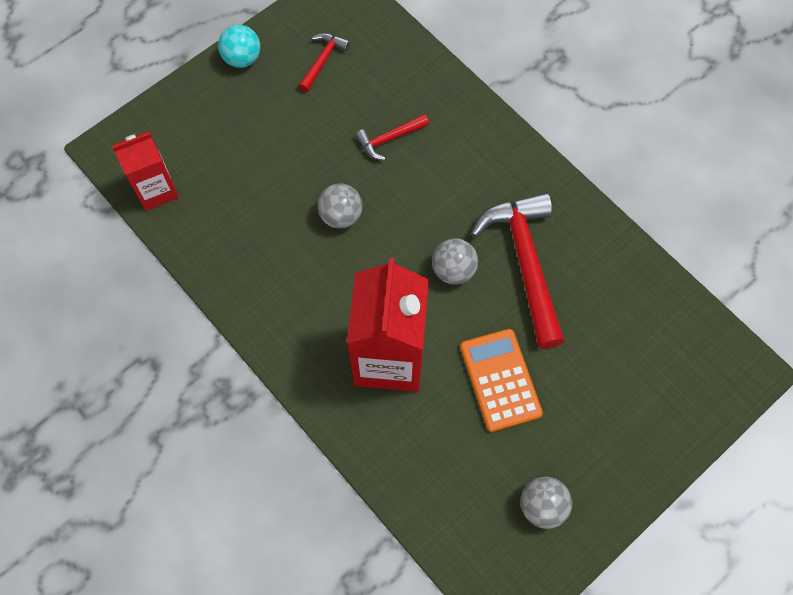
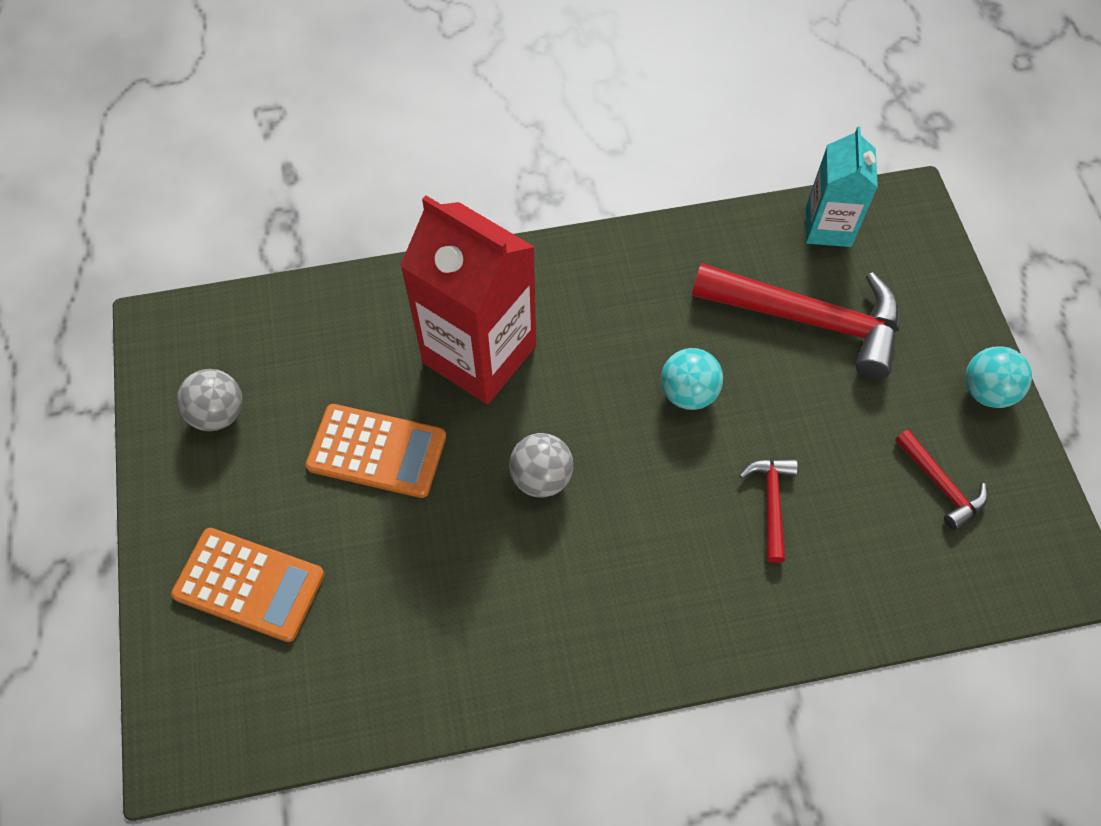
camera: 120 degrees right, 5 degrees down
(156, 190) = (828, 227): red carton -> turquoise carton
(341, 216) = (688, 393): grey ball -> turquoise ball
(525, 263) = (499, 566): red hammer -> red hammer (809, 320)
(635, 400) = (249, 585): none -> orange calculator

